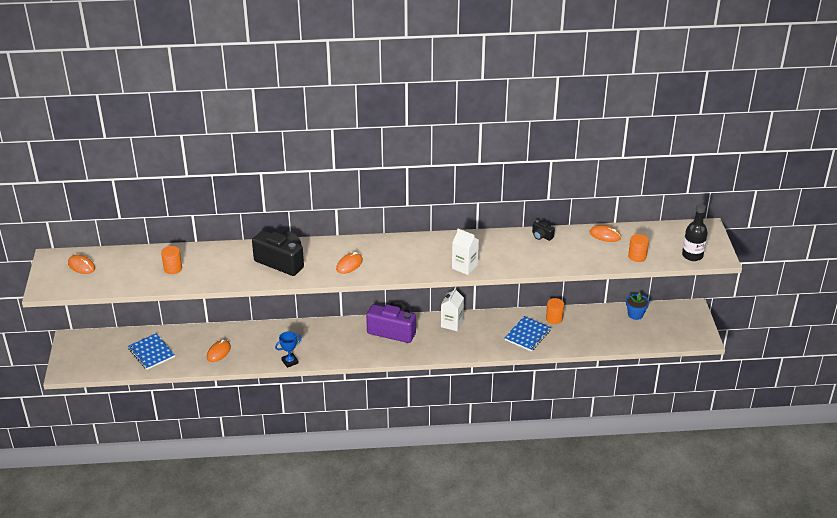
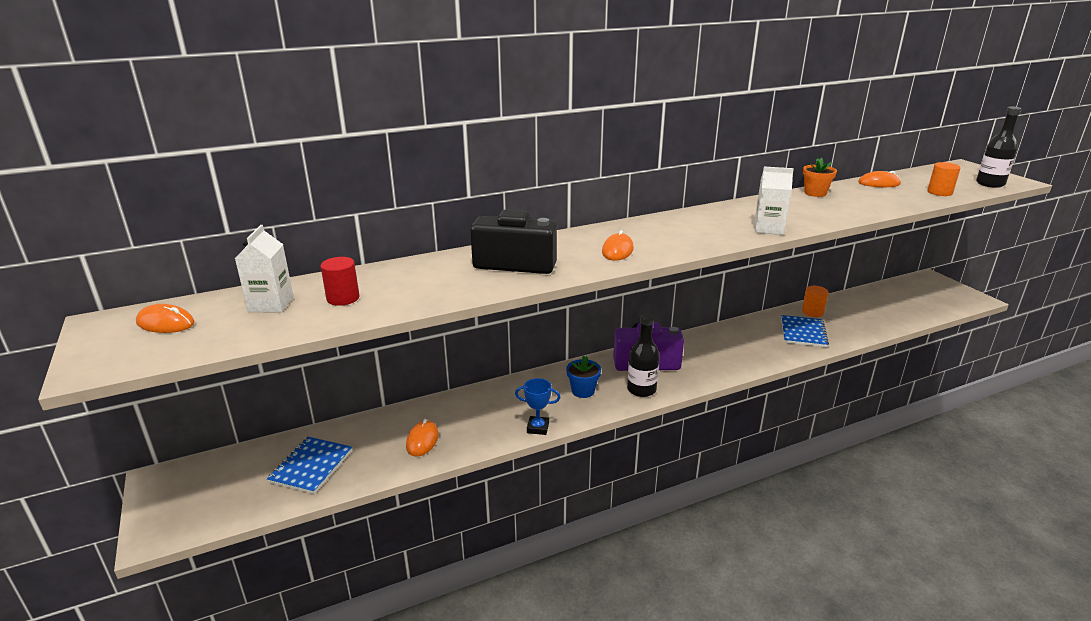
camera: 20 degrees left, 10 degrees down
(151, 352) = (311, 466): blue notebook -> blue notebook turned 75 degrees clockwise
(173, 268) = (343, 298): orange cylinder -> red cylinder
(290, 361) = (538, 428): blue trophy -> blue trophy turned 60 degrees clockwise
(373, 351) = (641, 389): none -> black bottle
(452, 323) = (708, 339): white carton -> white carton (271, 304)
(541, 236) = (815, 193): black camera -> orange flower pot
(635, 314) = (886, 293): blue flower pot -> blue flower pot (583, 391)

